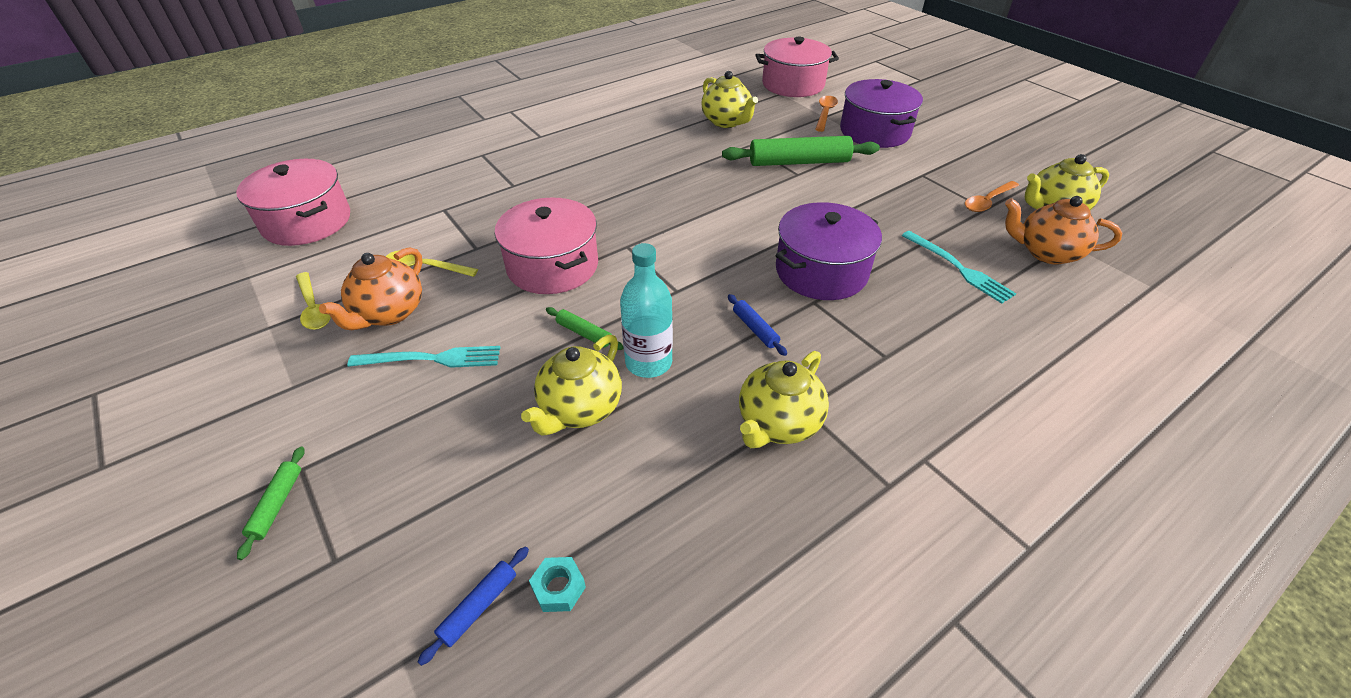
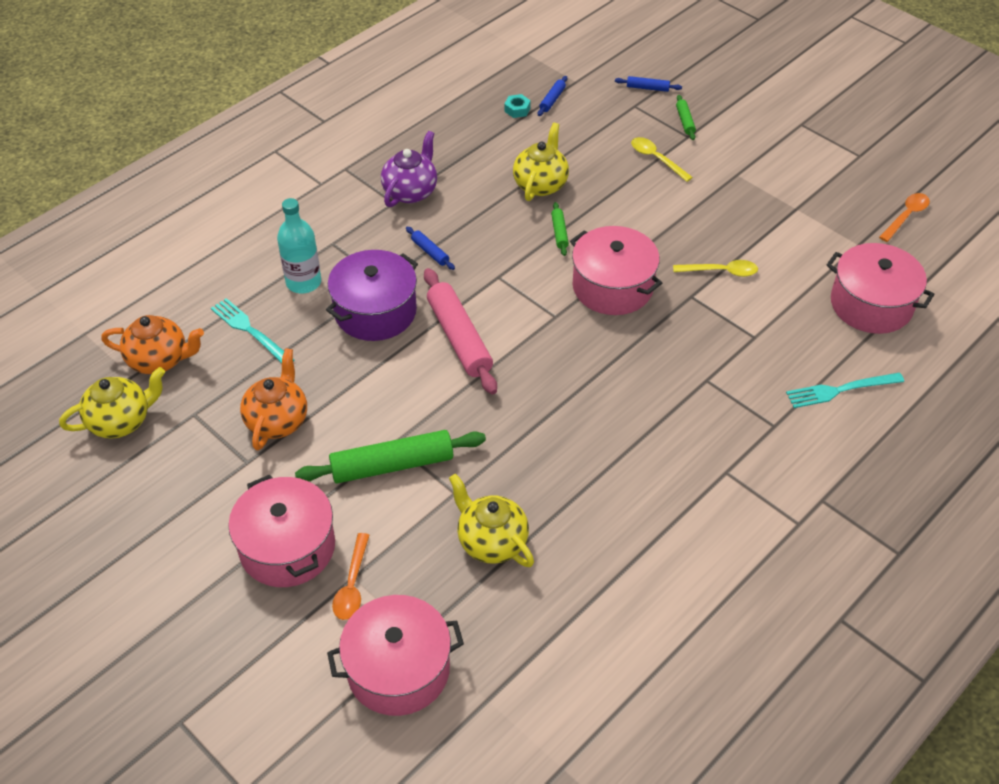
camera: 170 degrees right, 5 degrees up
(273, 610) = (647, 88): none -> blue rolling pin
(314, 308) = (778, 226): yellow spoon -> yellow spoon (656, 159)
(389, 313) = (716, 229): orange teapot -> orange teapot (277, 420)
(432, 359) = (658, 202): turquoise fork -> turquoise fork (840, 390)
(584, 333) = (559, 232): green rolling pin -> green rolling pin turned 60 degrees clockwise
(648, 362) = (504, 218): turquoise bottle -> turquoise bottle (303, 282)
(731, 238) = (459, 338): none -> pink rolling pin
(778, 423) = (411, 191): yellow teapot -> purple teapot
(874, 131) = (287, 547): purple pot -> pink pot
(987, 201) = (187, 425): orange spoon -> orange spoon (906, 216)

